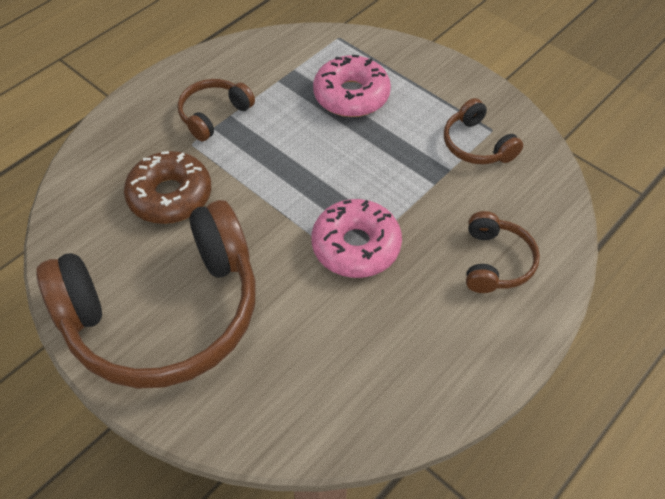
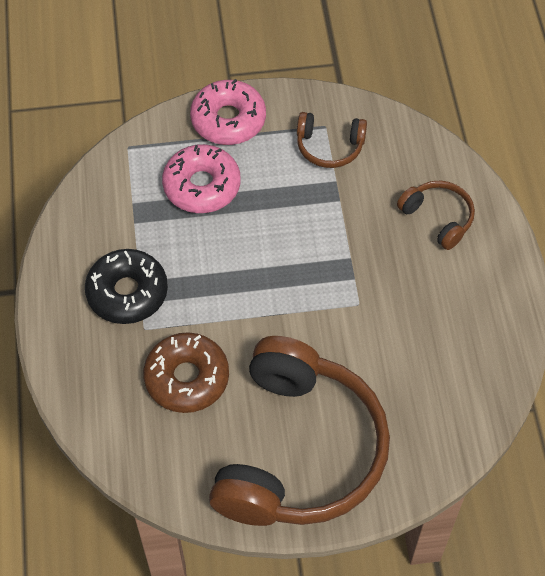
camera: 50 degrees left, 5 degrees up
(214, 115) = (127, 293): brown headphones -> black donut
(356, 246) = (349, 289): pink donut -> pink donut (228, 120)

